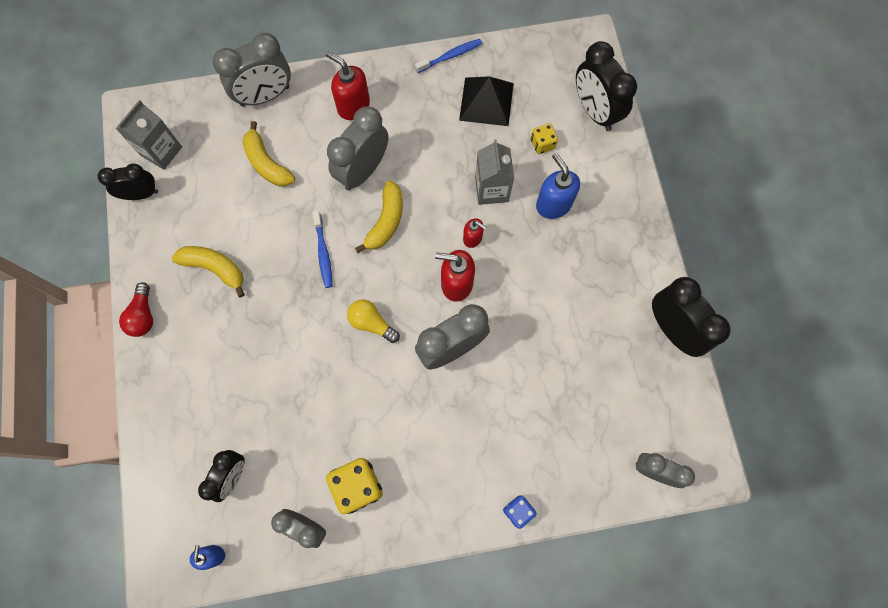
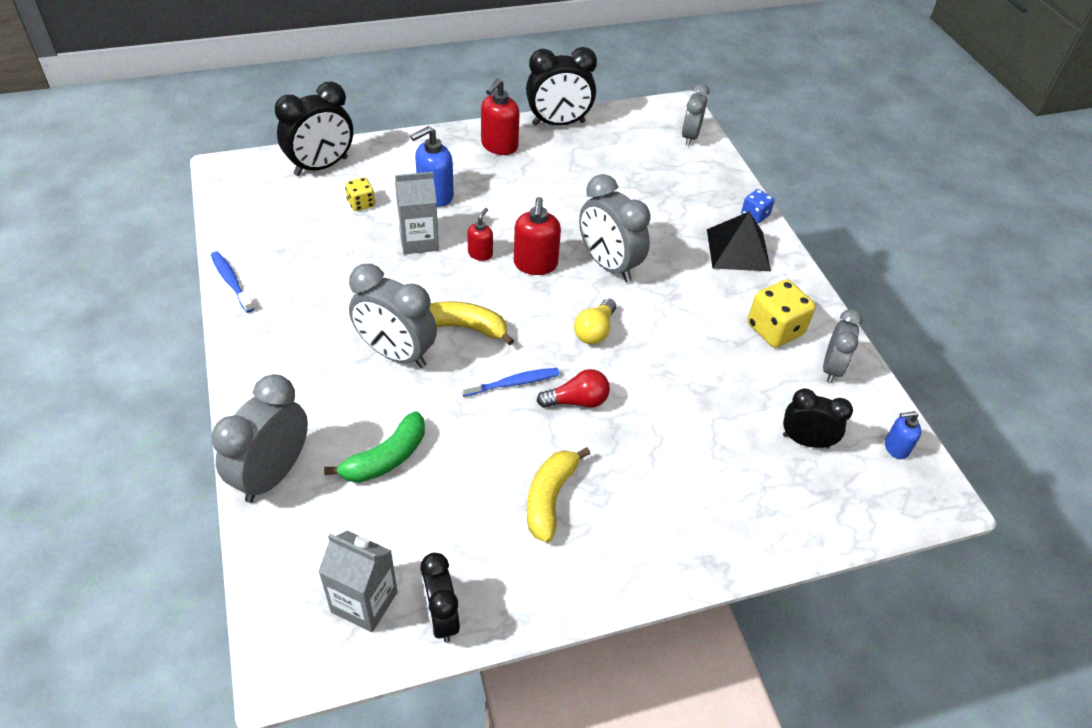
camera: 100 degrees left, 25 degrees down
(143, 315) = (633, 576): red light bulb -> red light bulb (577, 401)
(265, 96) = (273, 474): grey clock -> grey clock turned 120 degrees counterclockwise
(267, 163) = (386, 458): yellow banana -> green banana
(353, 106) = (298, 371): red soap dispenser -> red soap dispenser (499, 146)
(486, 101) = (301, 248): black pyramid -> black pyramid (738, 249)
(672, 329) = (558, 123): black clock -> black clock turned 150 degrees counterclockwise

